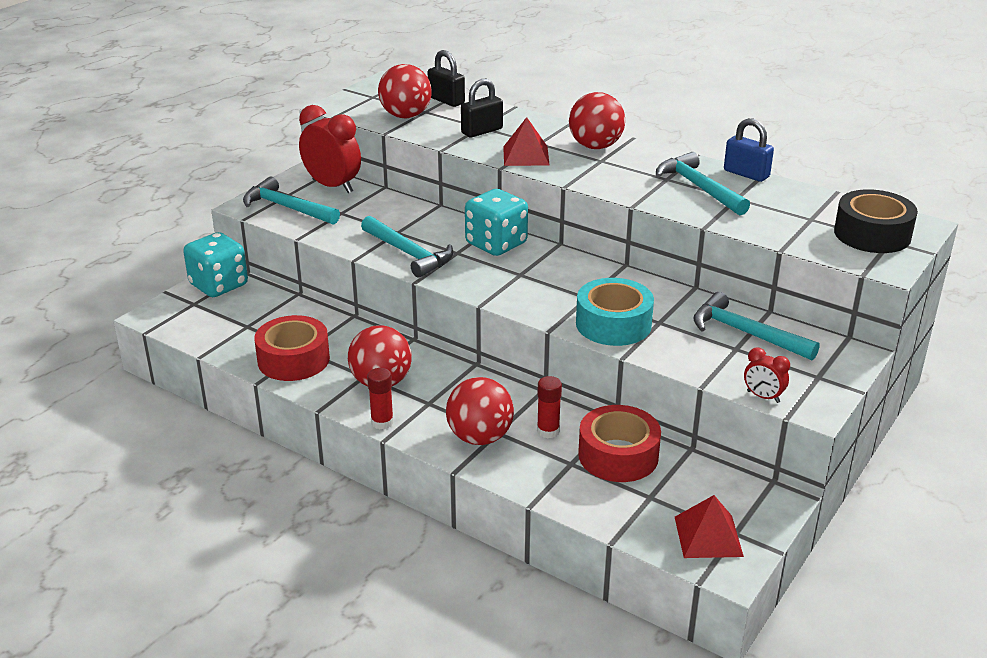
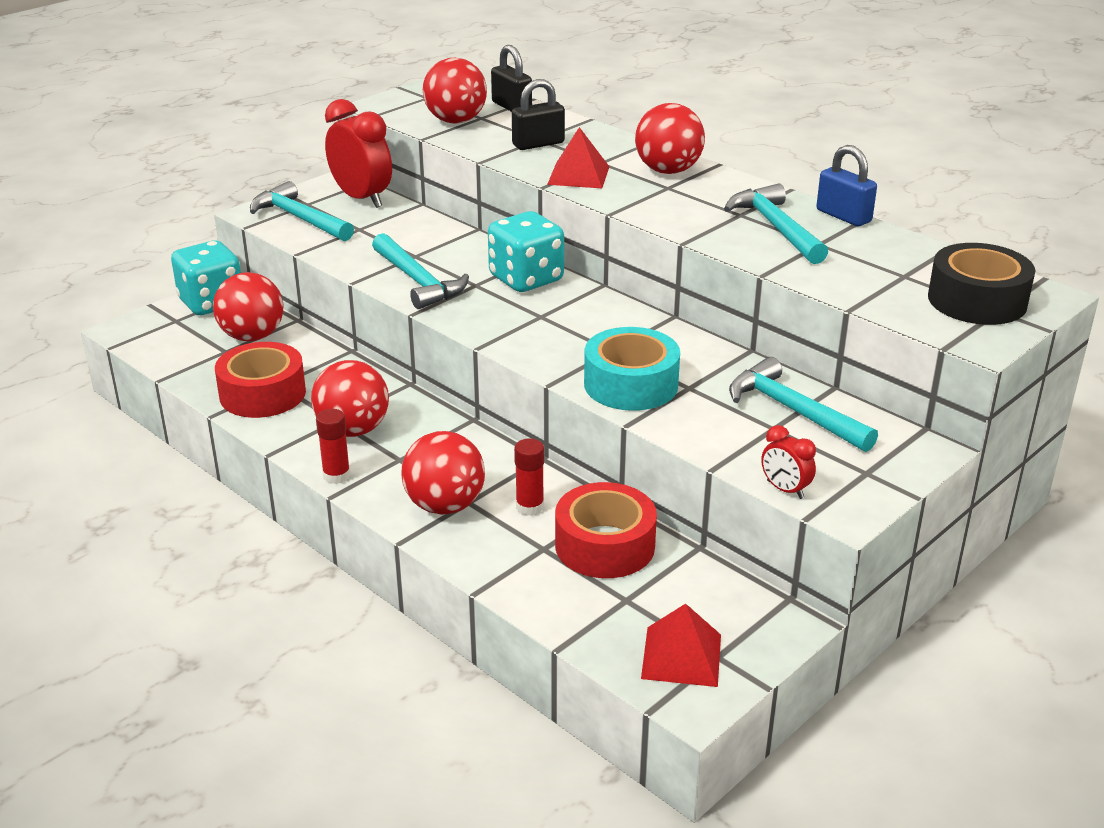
camera: 10 degrees right, 0 degrees up
(265, 311) = (252, 336): none -> red ball

